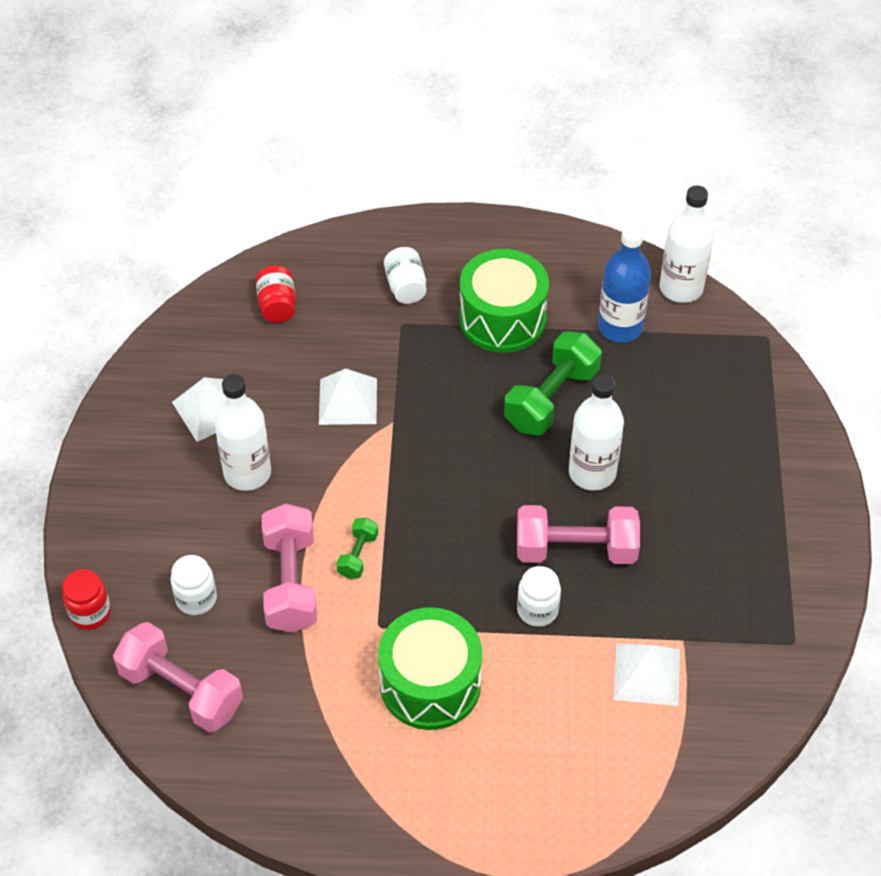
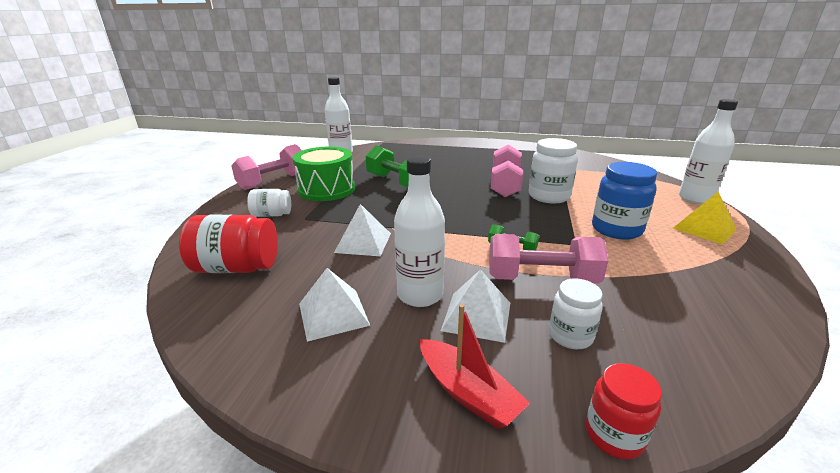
camera: 80 degrees left, 25 degrees down
(123, 521) = (468, 393): none -> red boat
(181, 690) = (688, 353): pink dumbbell -> pink dumbbell (273, 181)
(277, 306) = (237, 268): red jar -> red jar, size x1.65
(430, 684) = (616, 229): green drum -> blue jar
(453, 801) = (704, 229): none -> yellow pyramid
(537, 610) = (549, 196): white jar -> white jar, size x1.65
(592, 473) = (453, 177): white bottle -> white bottle (695, 198)
(620, 327) = (356, 165): blue bottle -> none
(647, 674) = (583, 176): white pyramid -> white pyramid (476, 316)

